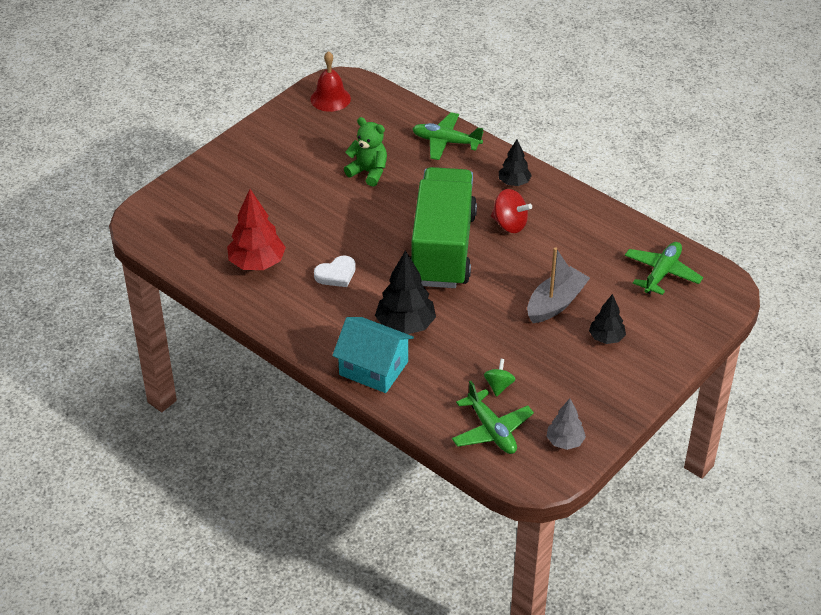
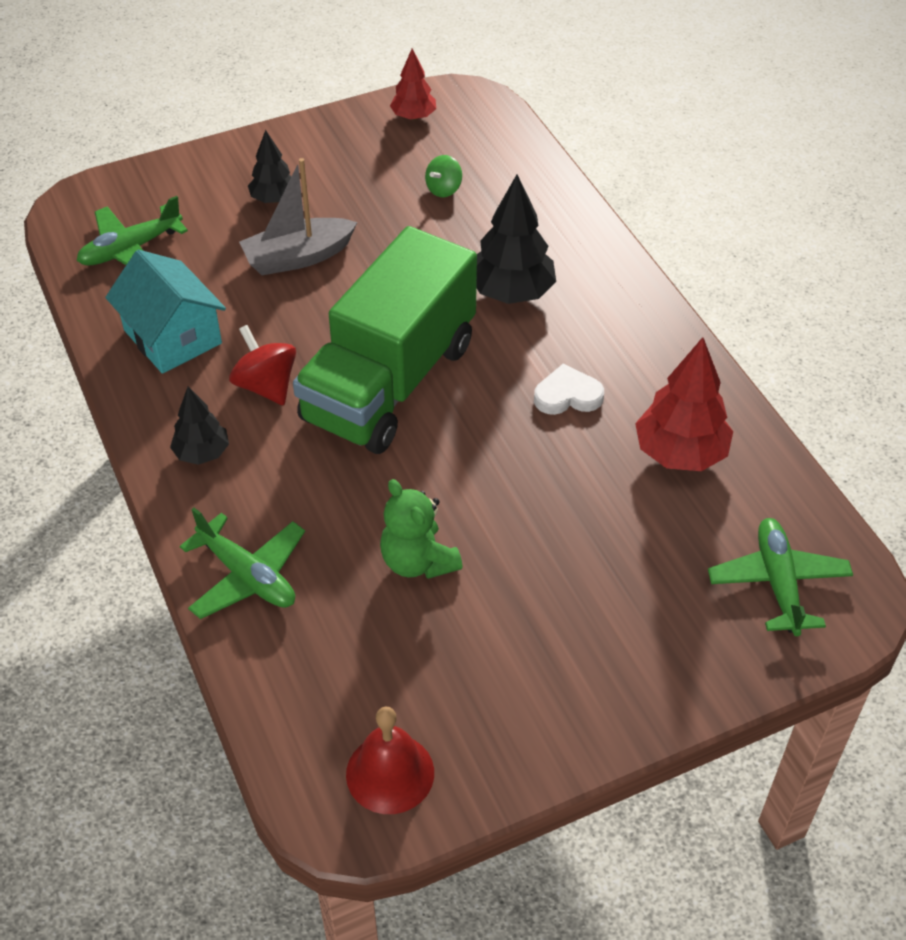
camera: 155 degrees left, 5 degrees up
(373, 368) = (583, 254): turquoise house -> turquoise house (172, 337)
(491, 430) = (485, 150): green plane -> green plane (778, 583)
(565, 442) = (413, 117): grey tree -> red tree

